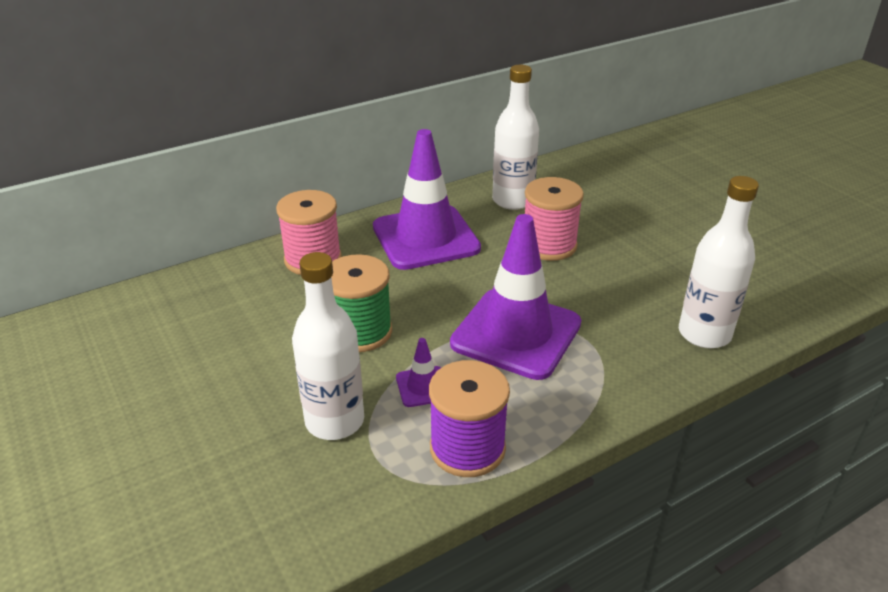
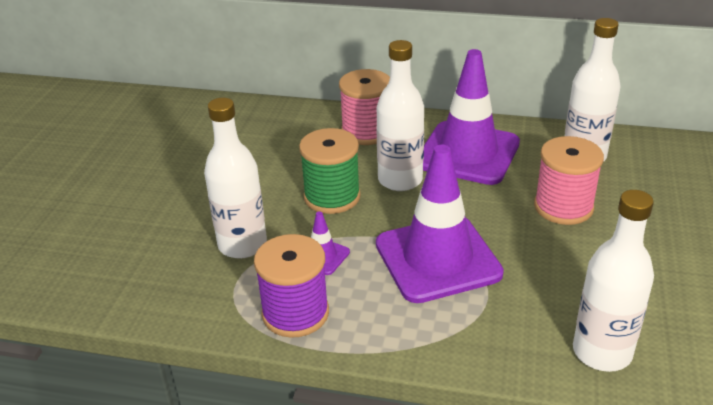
camera: 45 degrees right, 0 degrees up
(400, 286) = (400, 180): none -> white bottle

